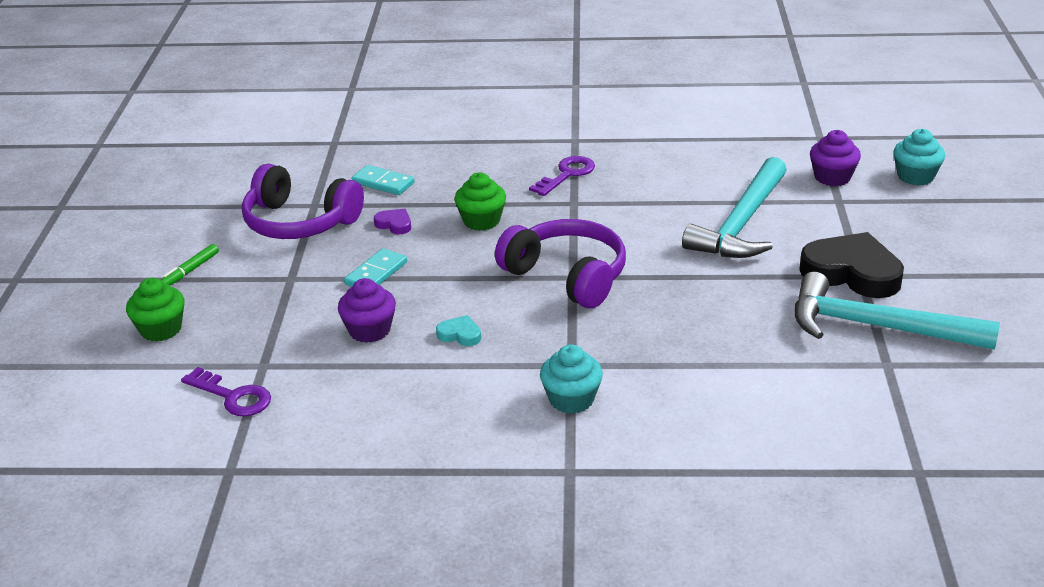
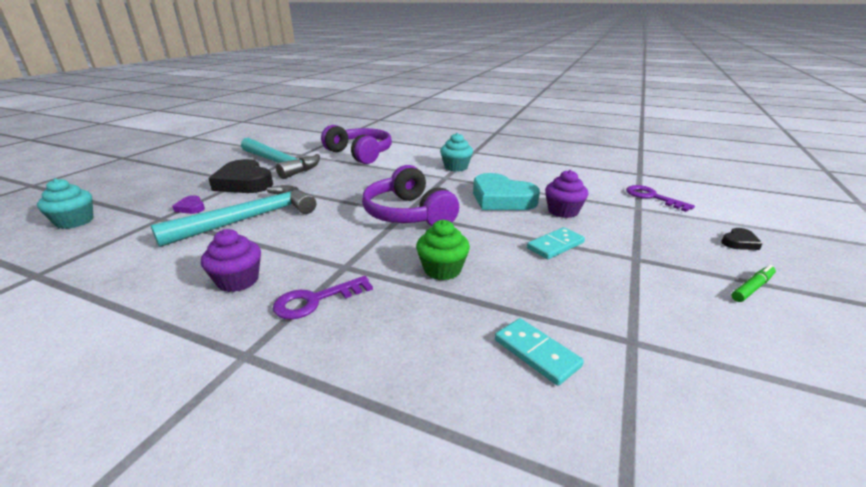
camera: 160 degrees left, 5 degrees down
(161, 329) = (739, 242): green cupcake -> black heart
(299, 222) = (645, 318): purple headphones -> purple headphones (360, 154)
(394, 224) = (531, 287): purple heart -> purple heart (191, 207)
(460, 334) = (501, 199): turquoise heart -> turquoise heart, size x2.30
(832, 177) = (122, 235): purple cupcake -> purple cupcake (238, 280)

